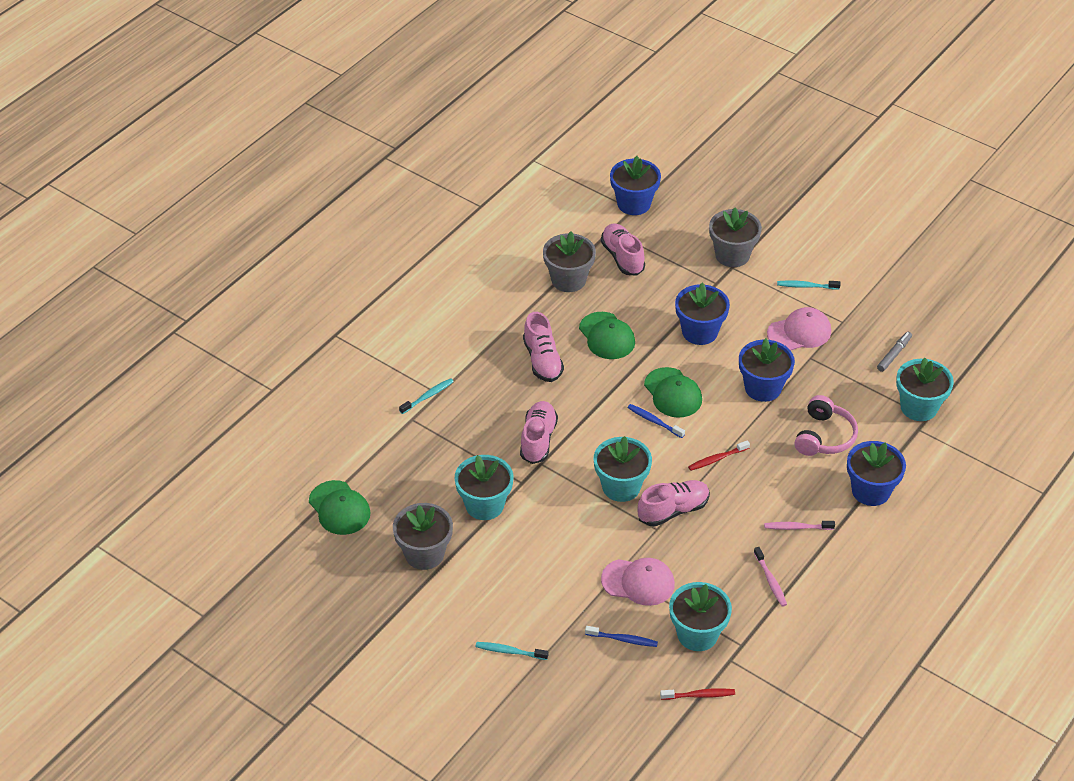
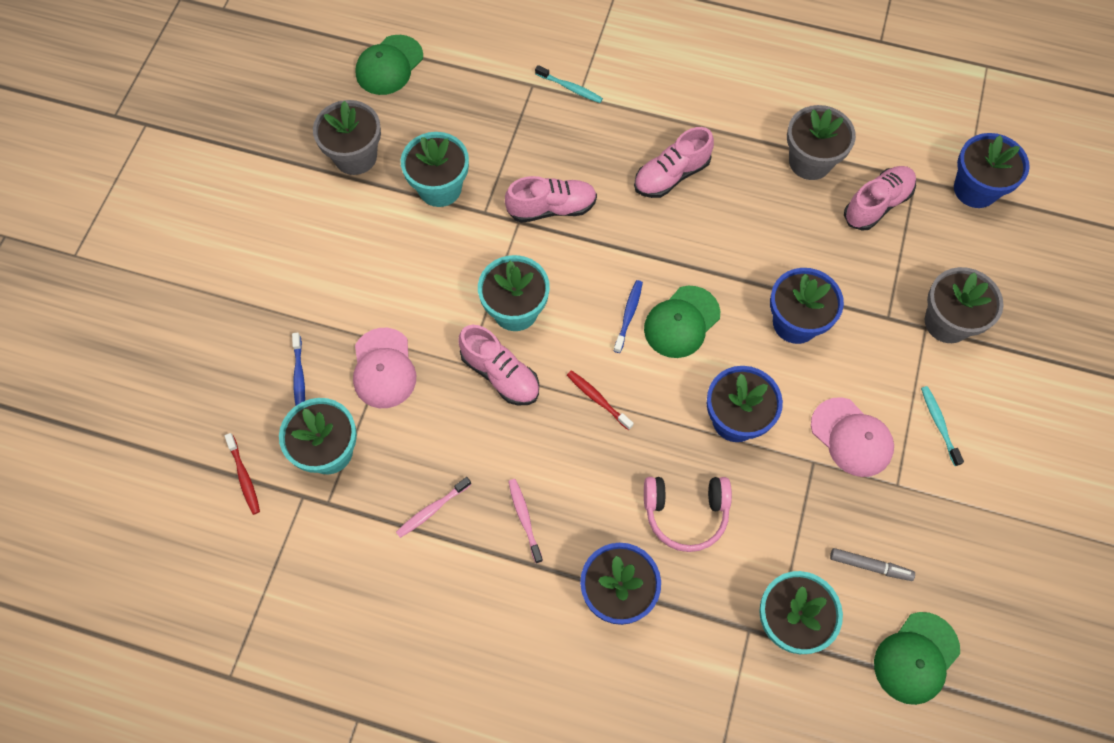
camera: 70 degrees right, 20 degrees up
(509, 651) = (252, 273): turquoise toothbrush -> none
(607, 336) = (740, 227): green cap -> green cap (916, 658)

